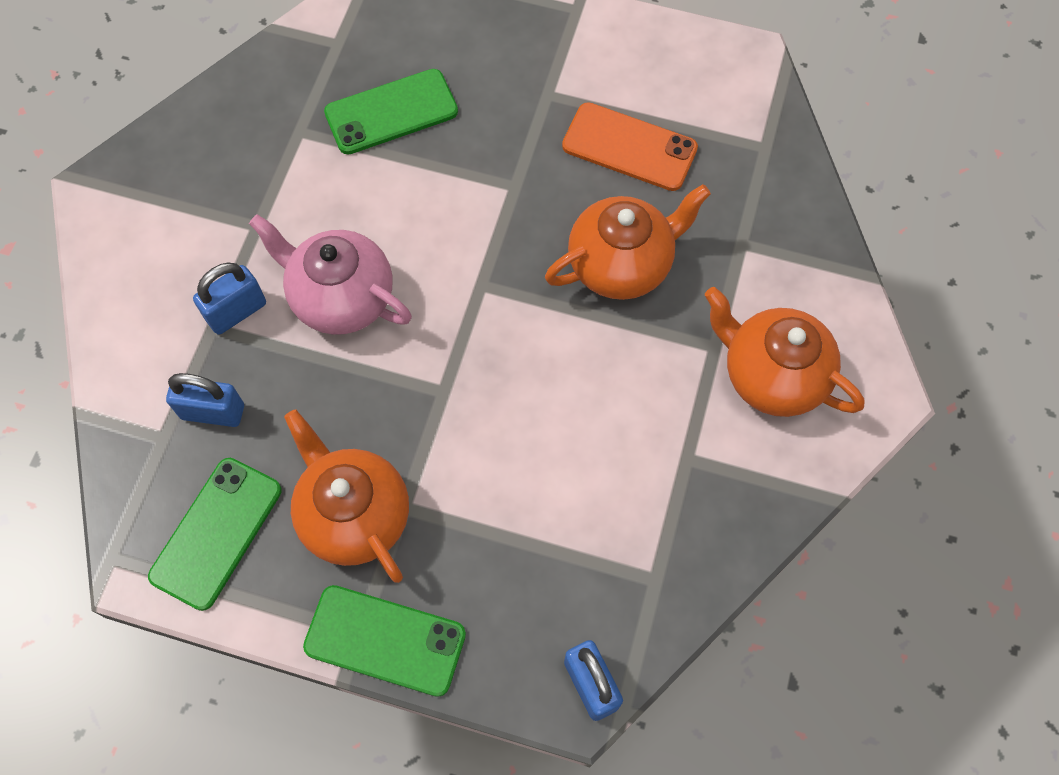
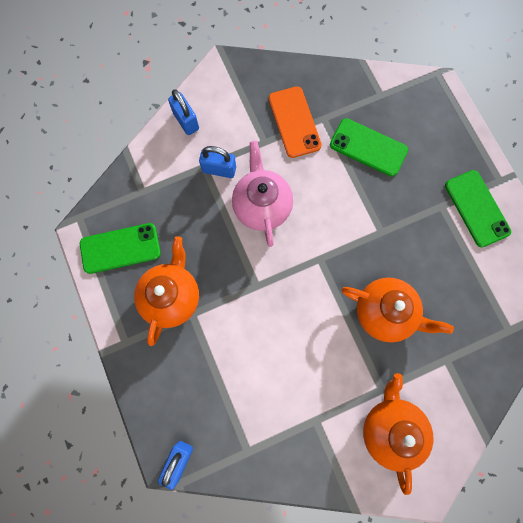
camera: 50 degrees right, 10 degrees up
(213, 412) = (168, 200): blue padlock -> blue padlock (186, 121)
(385, 640) = (130, 356): green phone -> green phone (476, 208)
(629, 147) = (448, 266): orange phone -> orange phone (294, 122)

